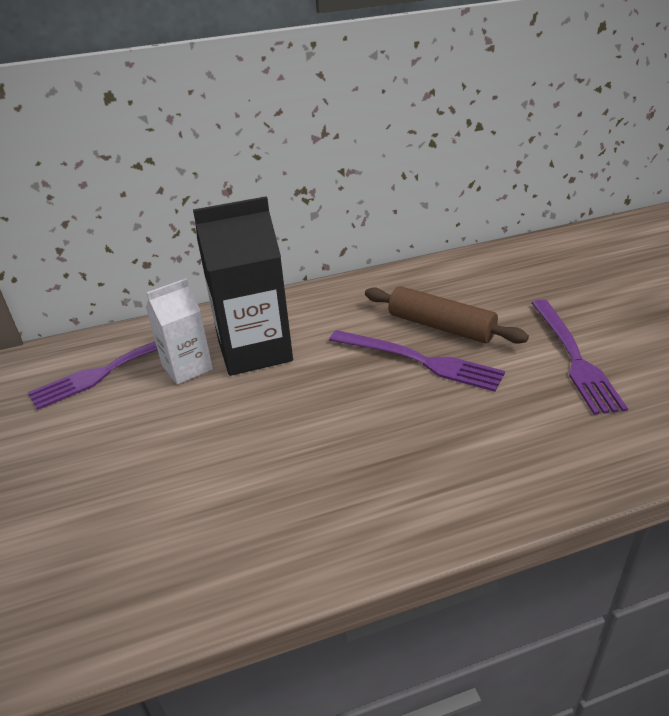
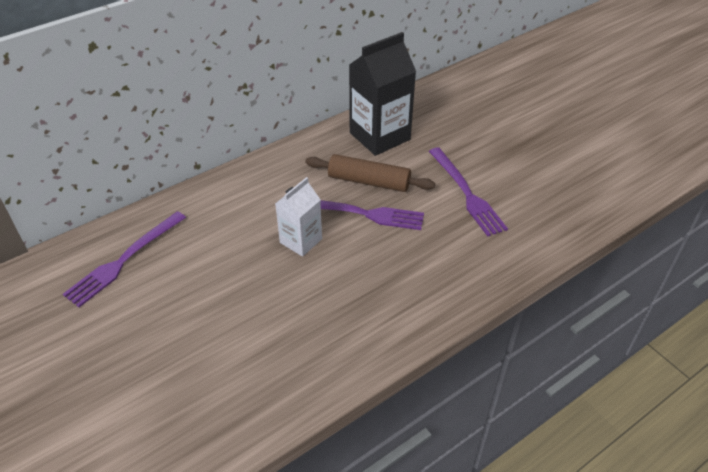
camera: 20 degrees left, 10 degrees up
(187, 368) = (186, 249): white carton -> white carton (301, 241)
(254, 350) = (234, 225): black carton -> black carton (379, 136)

